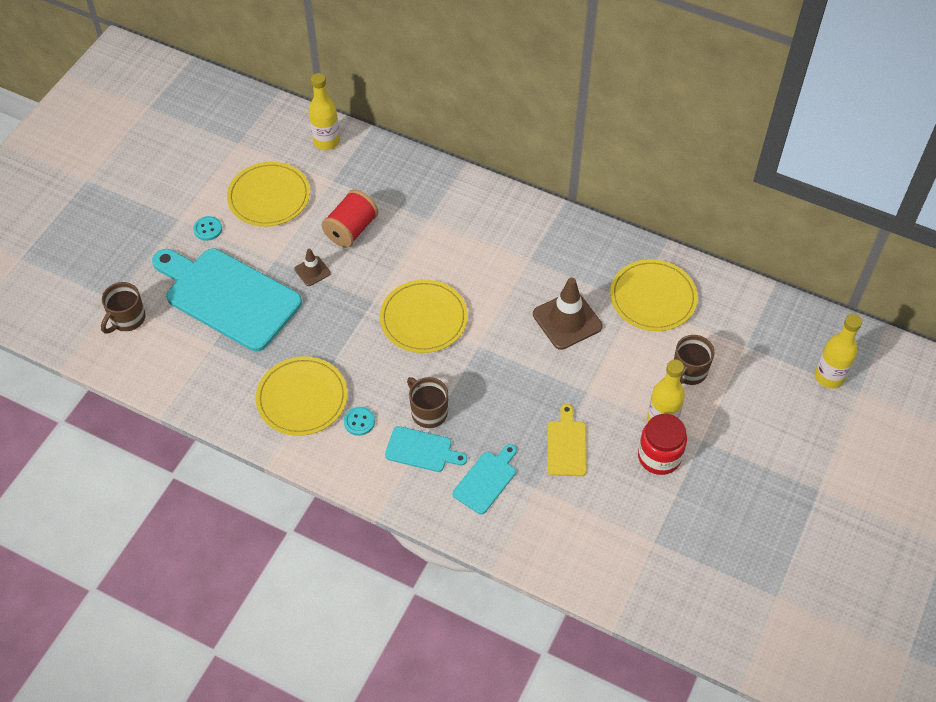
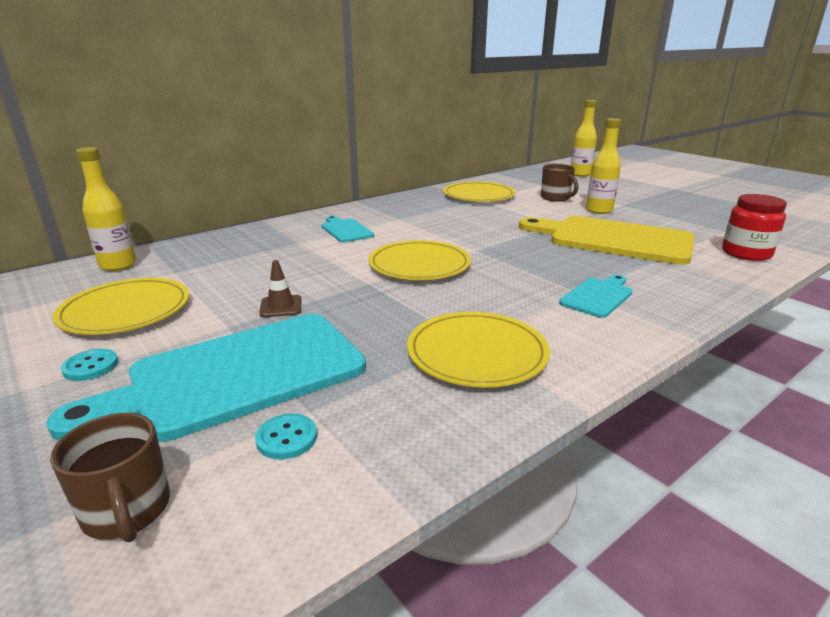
camera: 65 degrees left, 30 degrees down
(351, 230) = (256, 275): red spool -> none
(359, 422) = (539, 322): turquoise button -> turquoise button (286, 438)
(428, 412) = (545, 284): brown mug -> none
(486, 480) = (648, 274): turquoise cutting board -> turquoise cutting board (345, 230)
(566, 445) = (613, 239): yellow cutting board -> yellow cutting board, size x2.15
(567, 320) = (476, 218): brown traffic cone -> none
(659, 456) = (635, 216): red jar -> red jar (746, 253)

